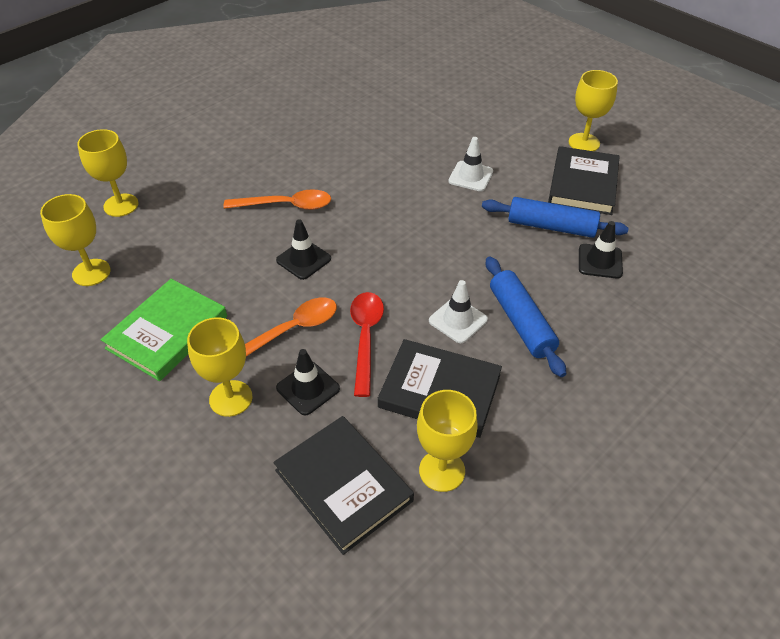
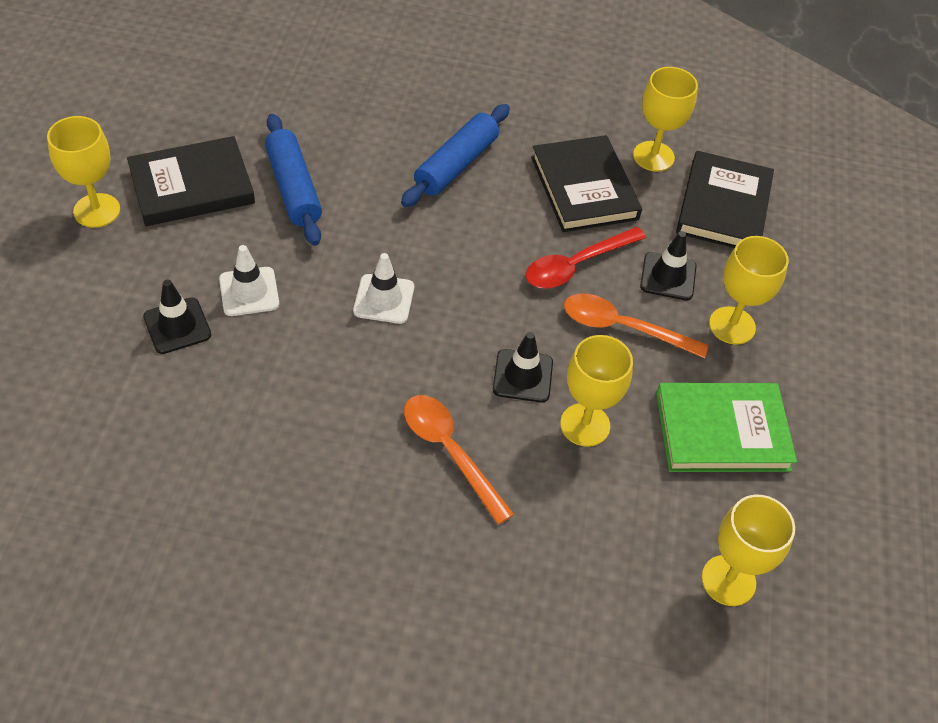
camera: 130 degrees left, 5 degrees up
(121, 205) = (606, 655): yellow goblet -> yellow goblet (585, 425)
(458, 320) = (493, 209): white traffic cone -> white traffic cone (384, 299)
(600, 261) = (322, 136): black traffic cone -> black traffic cone (177, 326)

